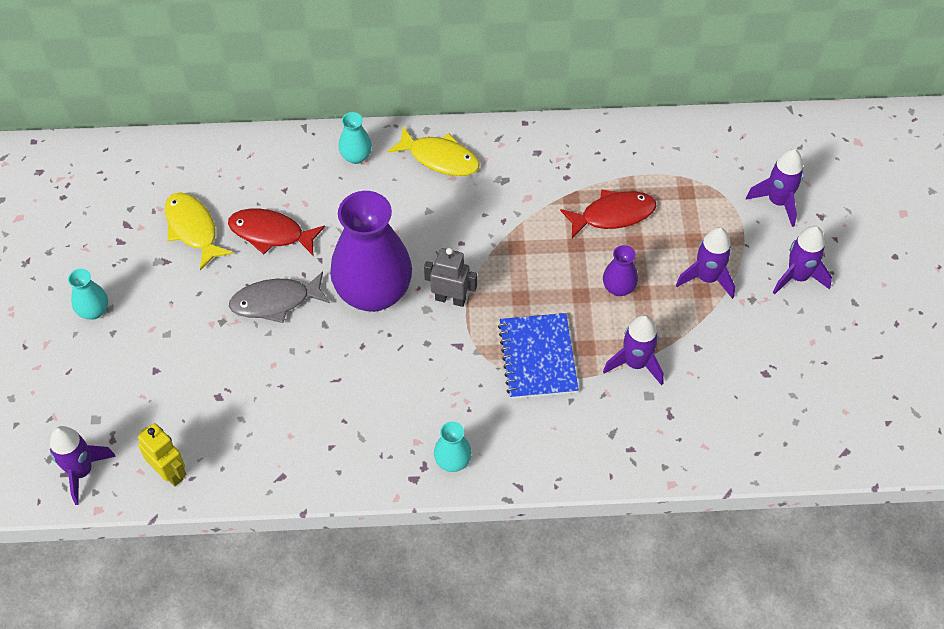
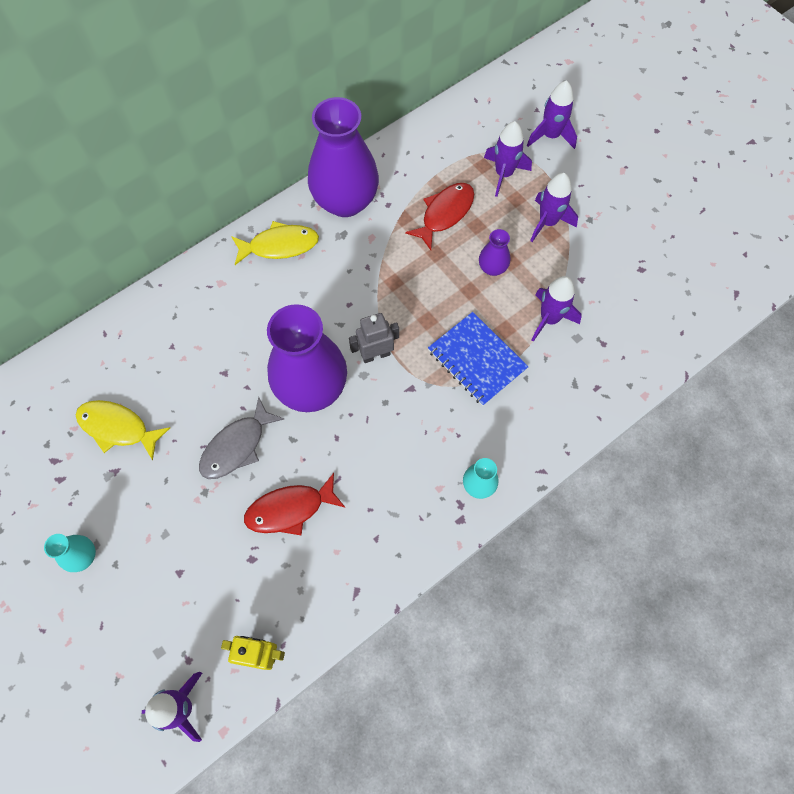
camera: 35 degrees left, 10 degrees up
(271, 233) = (189, 390): red fish -> red fish (290, 509)
(356, 156) = (210, 283): turquoise vase -> none
(529, 152) = (345, 201): none -> purple vase
(798, 277) = (607, 184): purple rocket -> purple rocket (503, 174)

